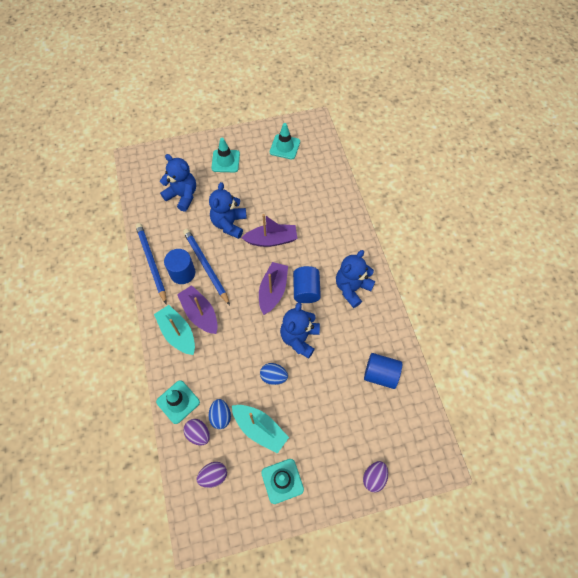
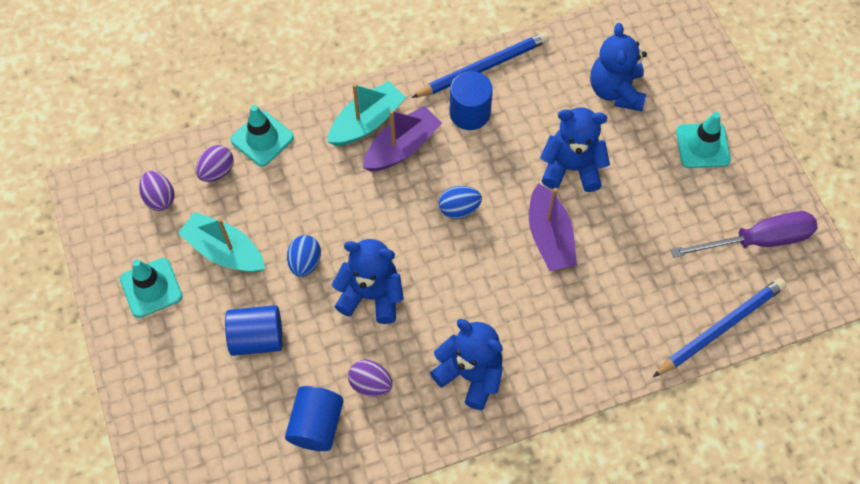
camera: 85 degrees right, 0 degrees up
(182, 196) = (616, 90): blue teddy bear -> blue teddy bear turned 150 degrees clockwise
(206, 266) = (486, 144): blue pencil -> blue pencil (720, 328)
(221, 416) = (242, 196): blue egg -> blue egg (459, 209)
(260, 429) = (224, 251): turquoise boat -> turquoise boat turned 90 degrees clockwise
(273, 291) = (452, 248): purple boat -> none
(285, 147) = (757, 240): turquoise traffic cone -> purple screwdriver
(306, 290) = (459, 299): blue cylinder -> blue cylinder (257, 338)
(374, 477) = (153, 417): purple egg -> purple egg (370, 384)

